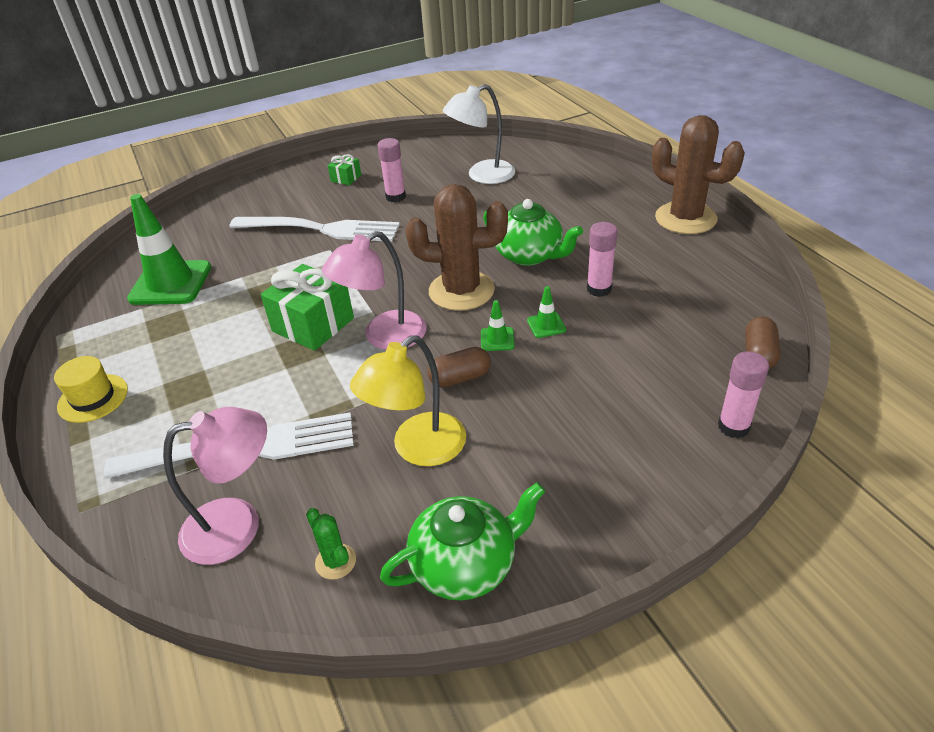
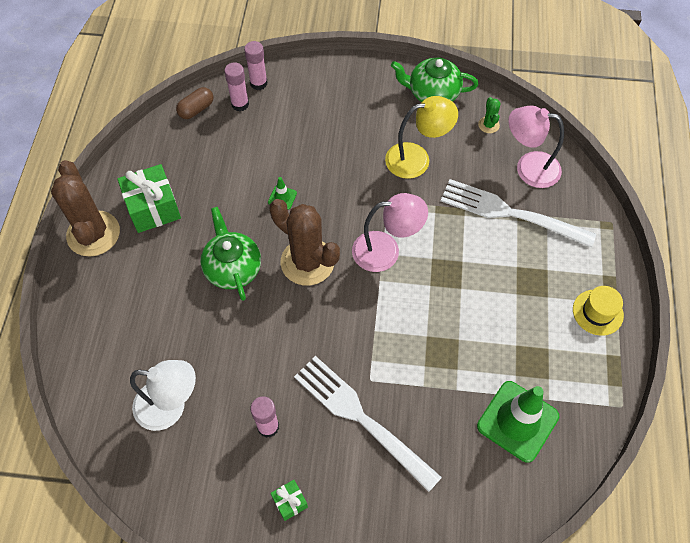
camera: 150 degrees left, 20 degrees up
(313, 325) = (426, 293): green gift -> green gift (153, 208)
(460, 378) = (363, 190): brown capsule -> none
(497, 339) = (320, 205): green traffic cone -> none
(599, 289) = (223, 206): pink glue stick -> pink glue stick (240, 104)

